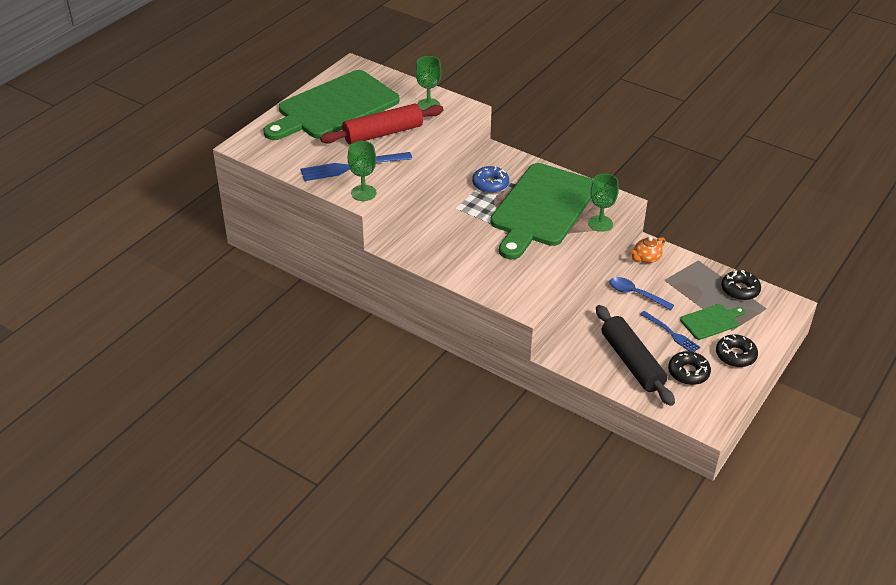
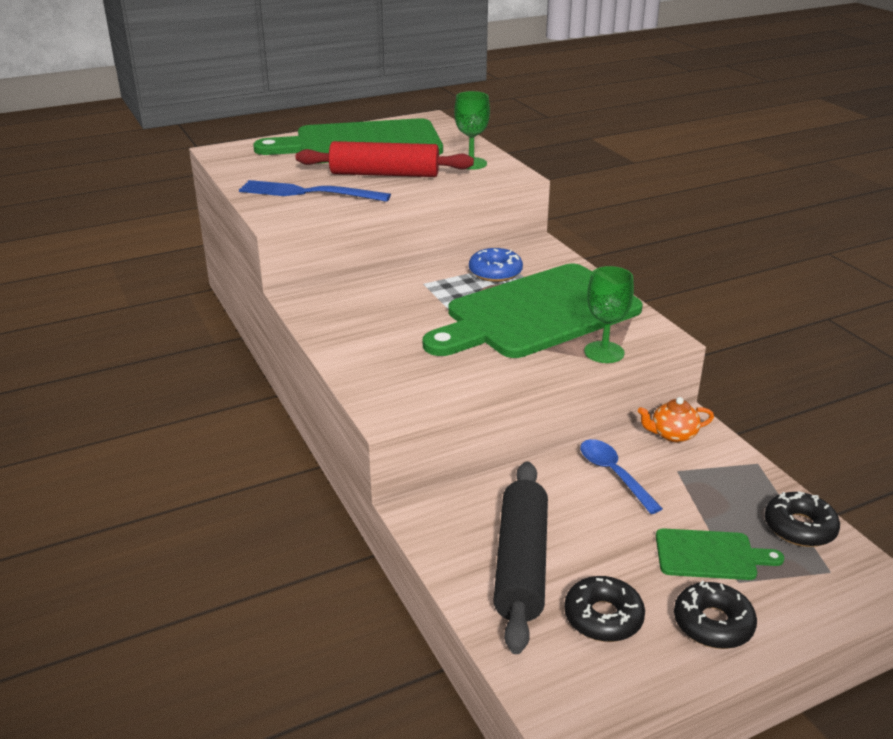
camera: 30 degrees right, 10 degrees down
(363, 193) = (288, 217): green goblet -> none
(671, 333) = (624, 547): blue fork -> none

